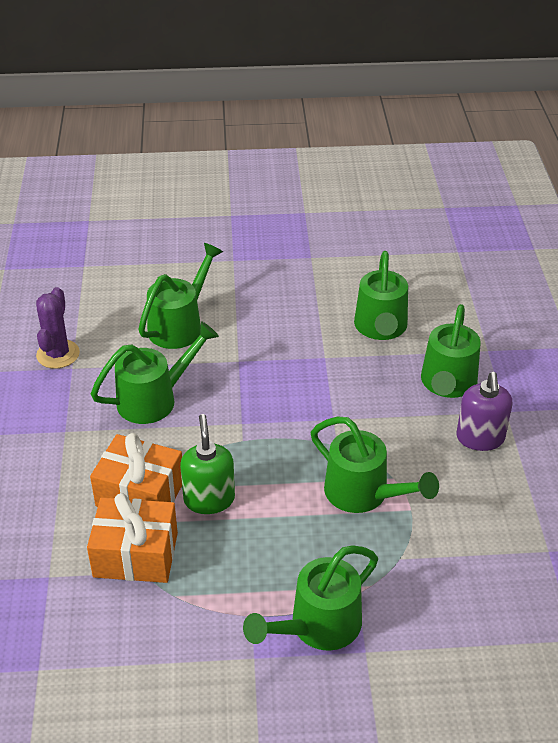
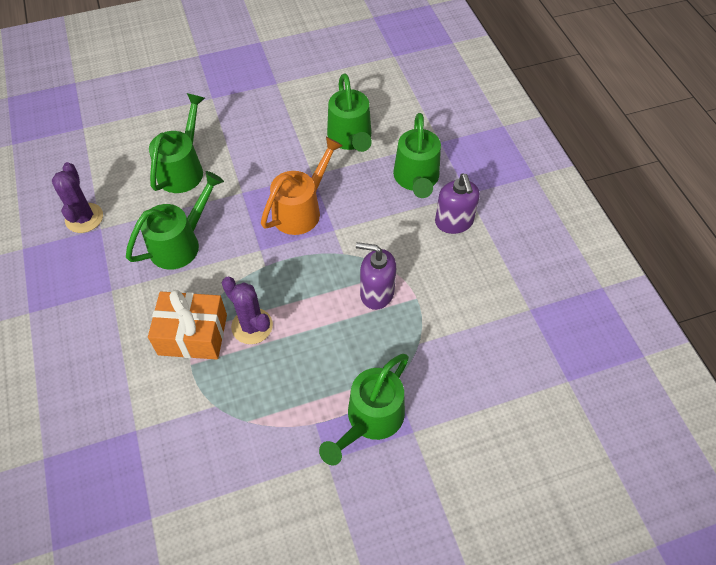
camera: 15 degrees left, 15 degrees up
(136, 555) = (204, 392): orange gift -> none
(209, 499) = (252, 326): green soap dispenser -> purple cactus
(302, 391) = (301, 209): none -> orange watering can
(364, 494) = (376, 293): green watering can -> purple soap dispenser

